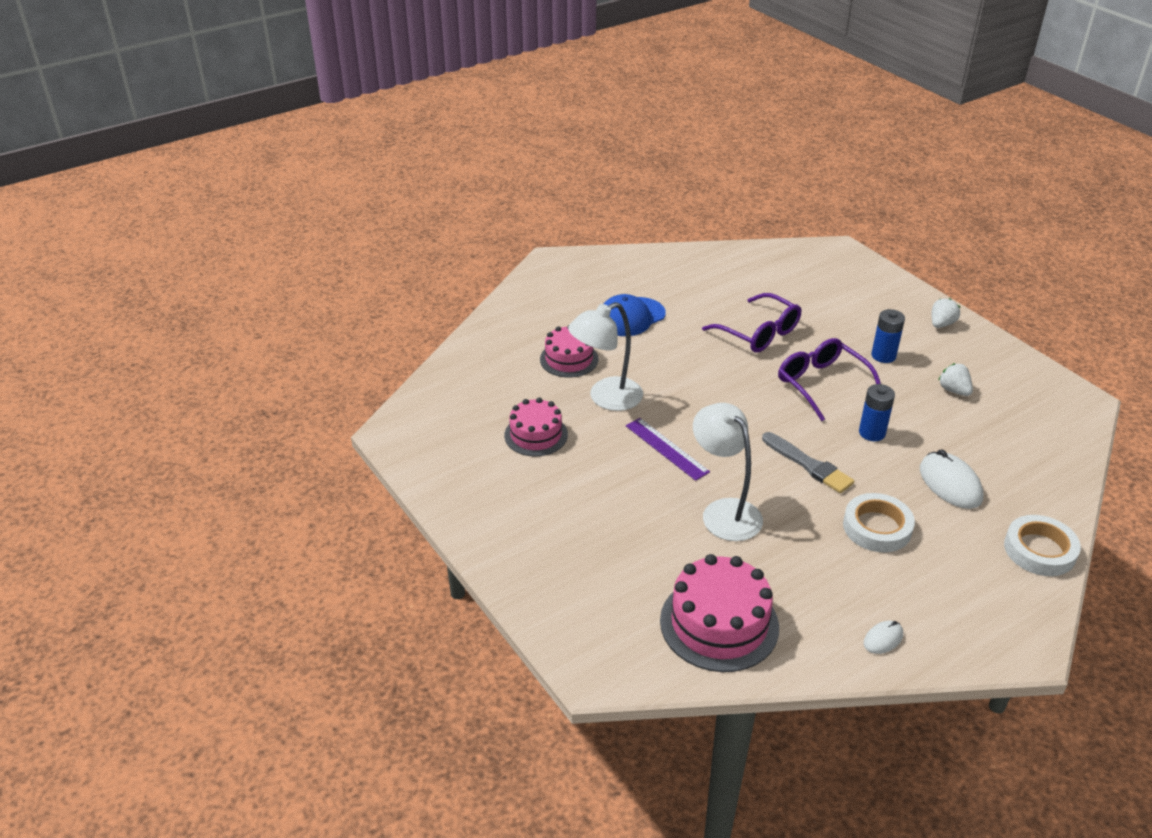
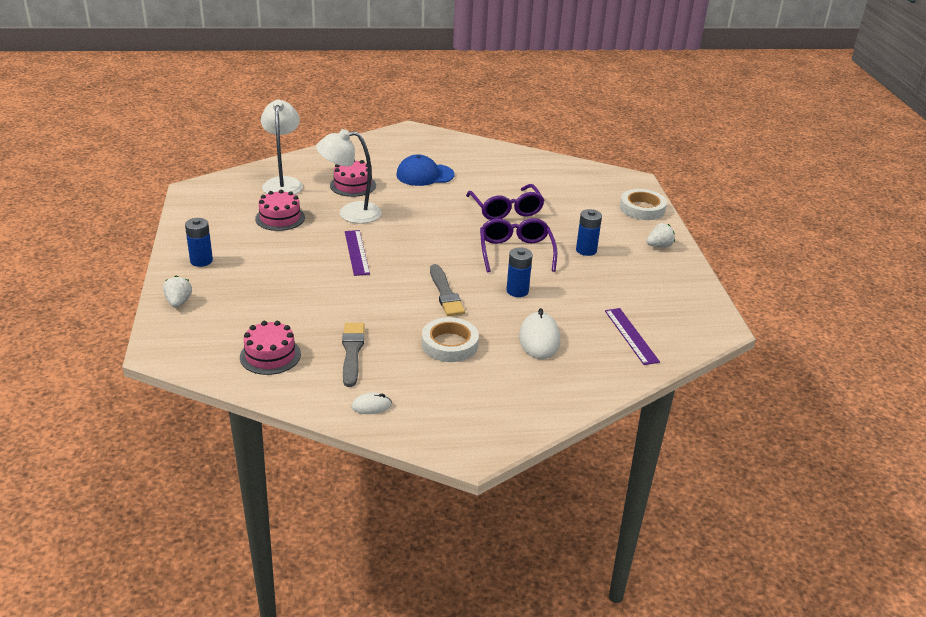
camera: 25 degrees right, 5 degrees down
(510, 530) = (201, 261): none -> blue battery
(719, 623) = (270, 355): pink cake -> pink cake, size x0.64
(724, 511) = (352, 298): white lamp -> white lamp (283, 183)
(795, 580) = (352, 352): none -> grey brush
(954, 390) = (616, 287): white strawberry -> white strawberry (178, 302)
(1023, 444) = (631, 336): none -> purple ruler
(1039, 550) = (559, 401): white tape -> white tape (642, 208)

